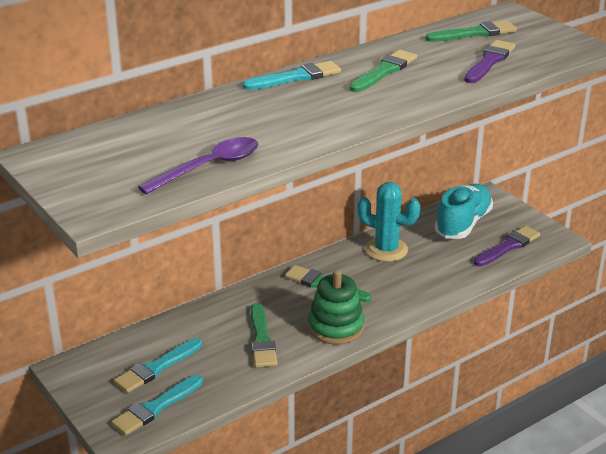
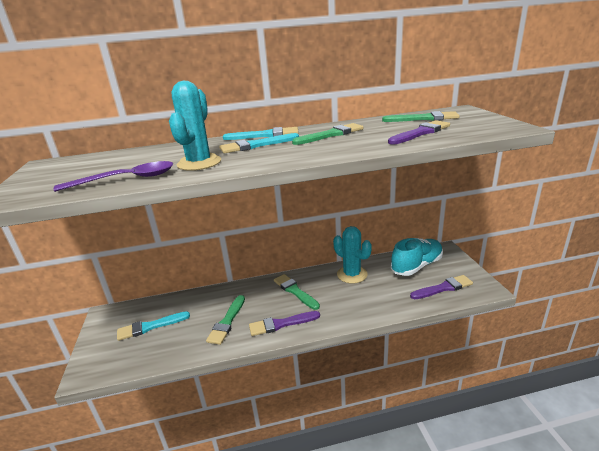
camera: 25 degrees right, 5 degrees down
(155, 407) = (123, 356): turquoise brush -> turquoise brush (256, 145)
(269, 133) = (199, 163): none -> turquoise cactus
(336, 327) = (281, 324): green stacking toy -> purple brush

